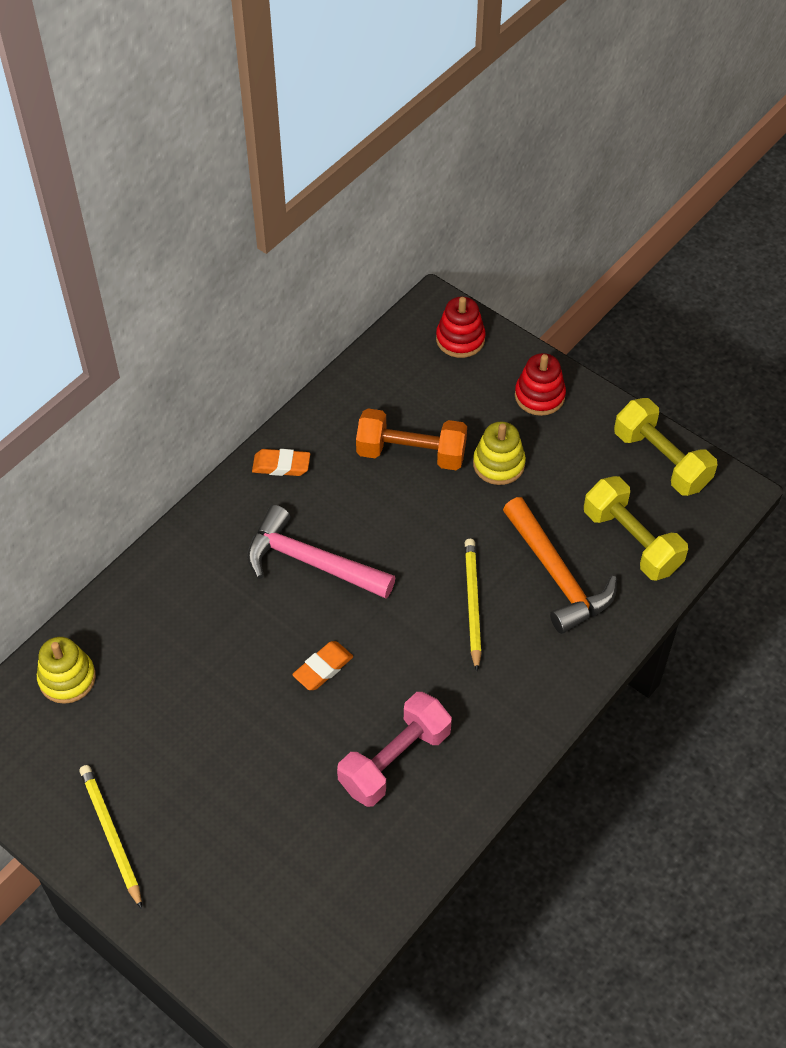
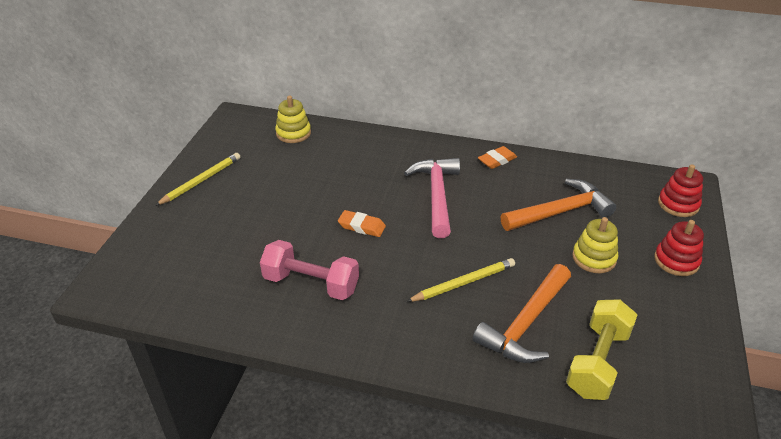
camera: 65 degrees right, 15 degrees down
(281, 465) = (497, 160): orange eraser -> orange eraser turned 75 degrees clockwise
(411, 453) = (560, 212): orange dumbbell -> orange hammer
(661, 460) = (695, 357): yellow dumbbell -> none

